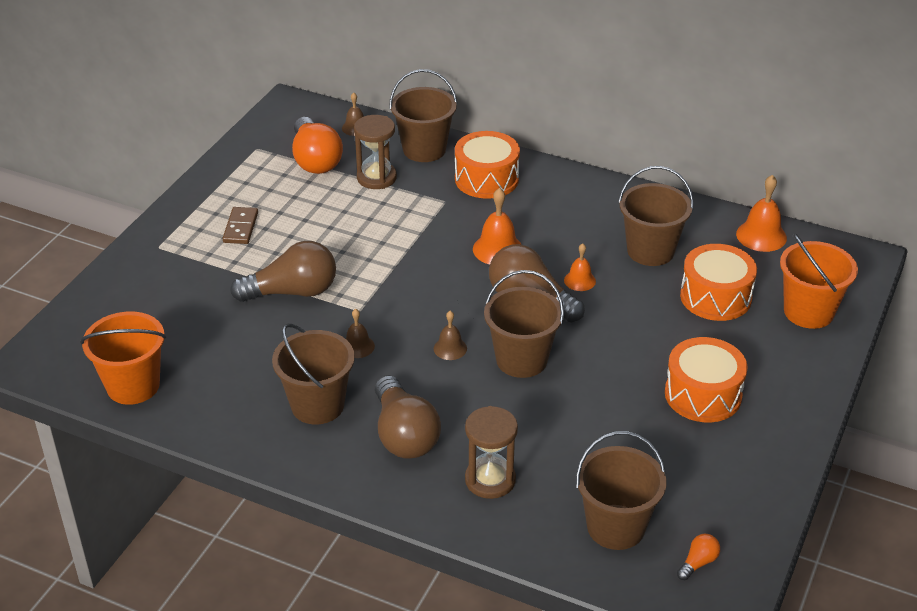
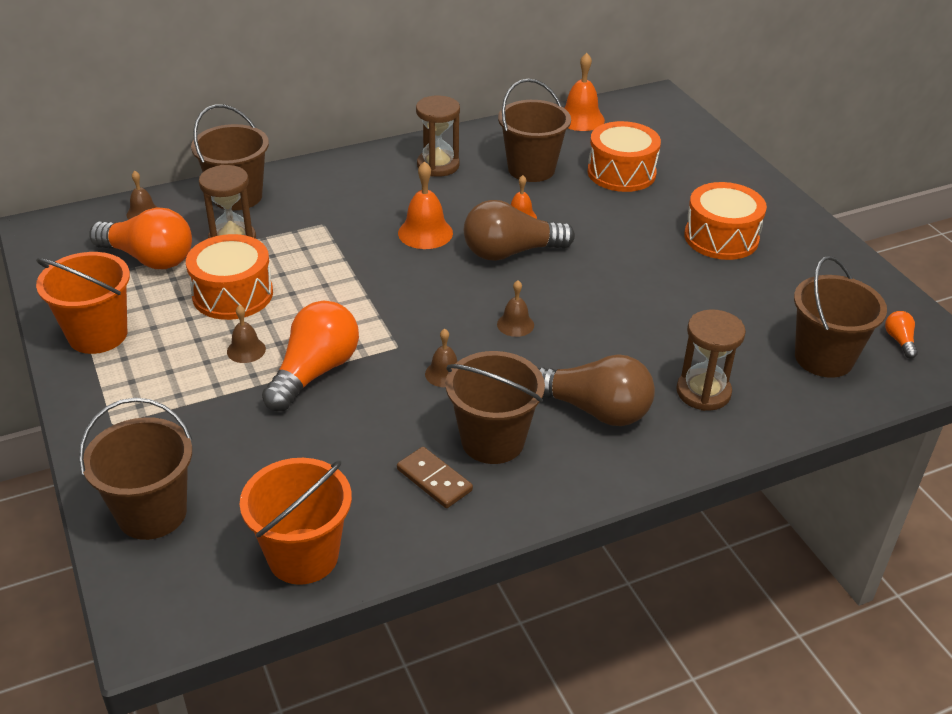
camera: 50 degrees left, 0 degrees up
(241, 227) = (172, 354): brown domino -> brown domino (434, 480)
(279, 252) = (246, 350): none -> brown bell
(292, 292) = (314, 372): brown light bulb -> orange light bulb
(486, 179) = (328, 189): orange drum -> orange drum (233, 294)
(521, 360) = (577, 296): brown bucket -> brown bucket (152, 513)
(587, 207) = (438, 165): none -> brown hourglass
(808, 312) = (687, 148): orange bucket -> orange bucket (98, 335)

